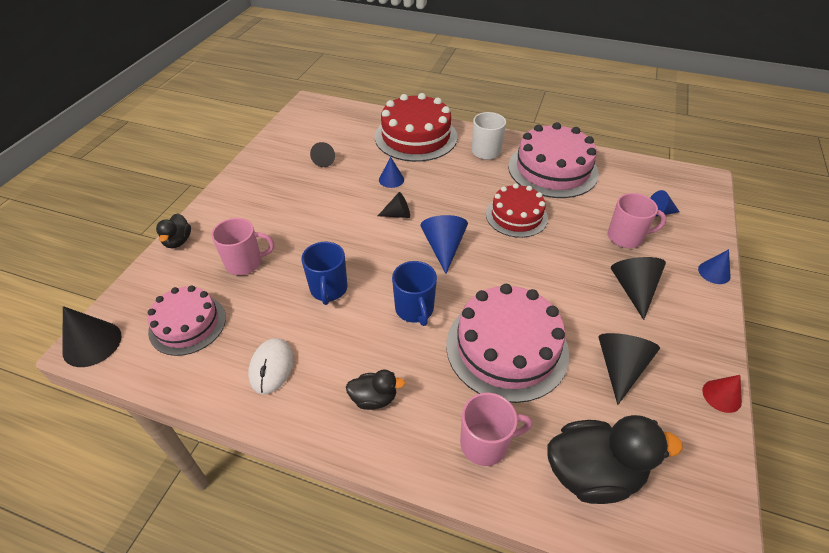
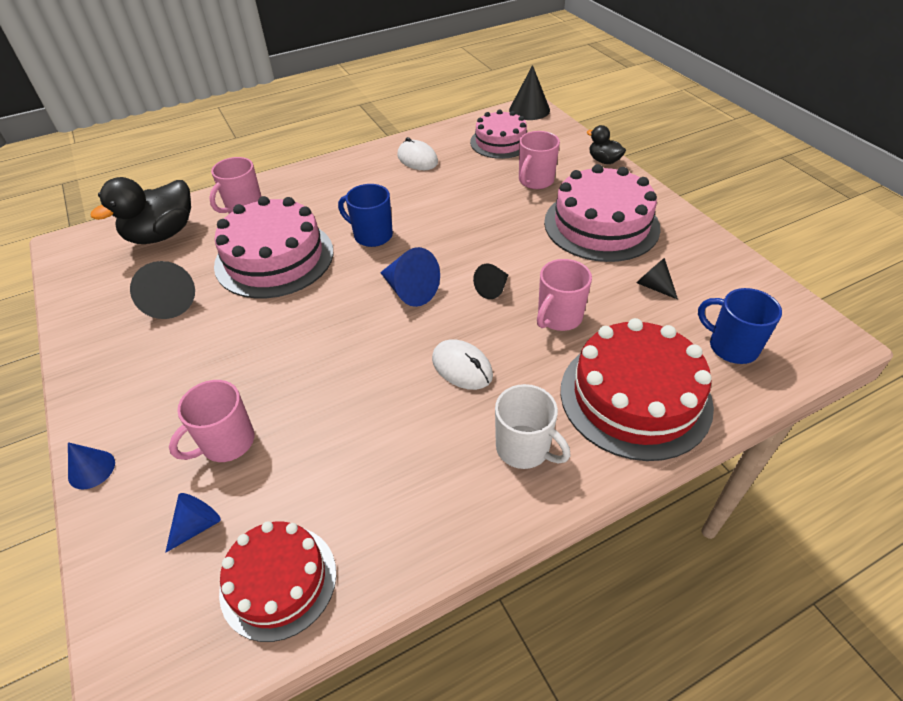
camera: 135 degrees right, 0 degrees up
(328, 289) = (452, 206): blue mug -> blue mug (731, 347)
(374, 398) = (336, 184): black duck -> none
(391, 179) = (558, 317): blue cone -> pink mug
(470, 192) = (462, 367): none -> white mouse
(516, 216) = (378, 375): red cake -> red cake (278, 581)
(552, 169) = (403, 490): pink cake -> pink cake (601, 225)
(633, 289) = (187, 379): black cone -> none
(721, 396) = (69, 335): red cone -> none

